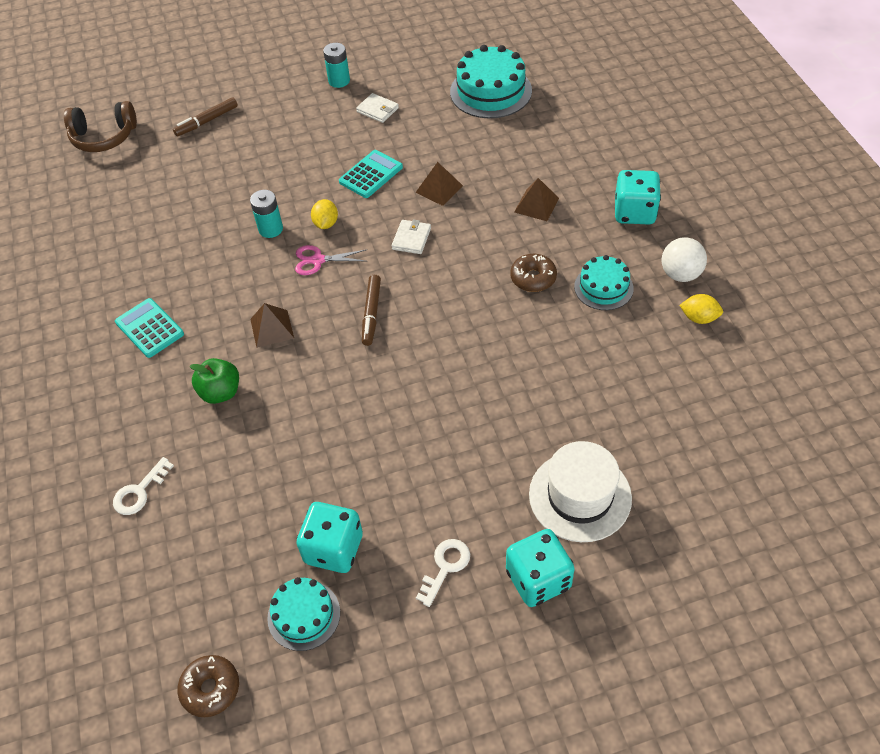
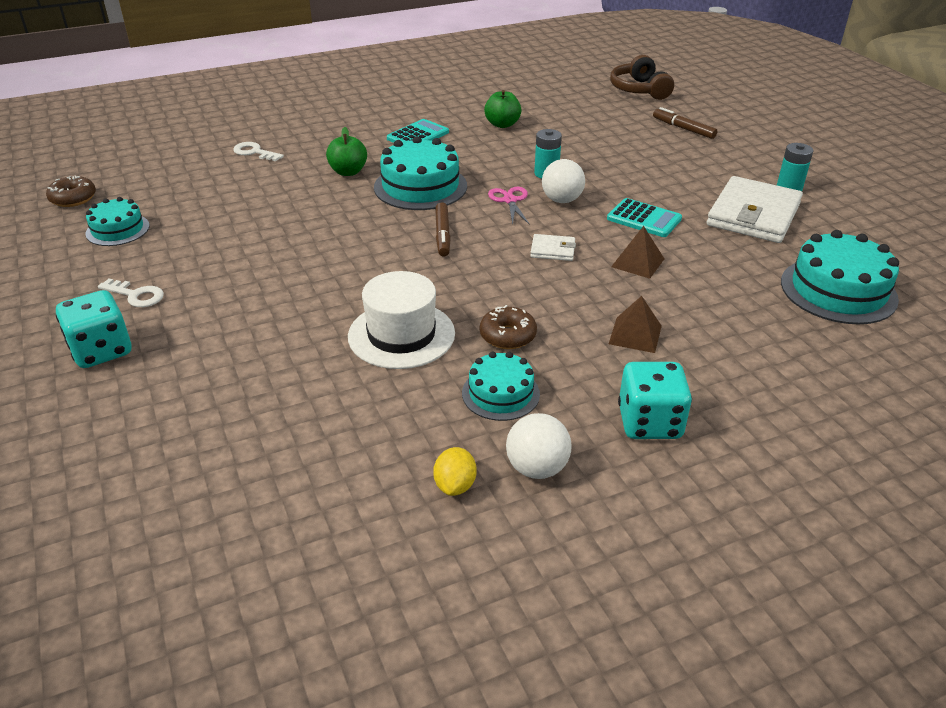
camera: 80 degrees right, 15 degrees down
(147, 254) = (502, 124): none -> green apple
(272, 328) = (420, 186): brown pyramid -> turquoise cake
(326, 223) = (561, 200): yellow lemon -> white ball
(333, 549) = (175, 237): turquoise dice -> none
(371, 313) = (442, 235): brown marker -> brown marker turned 90 degrees counterclockwise
(377, 110) = (753, 215): white wallet -> white wallet, size x2.24
(580, 496) = (191, 377): white hat -> white hat (401, 335)

